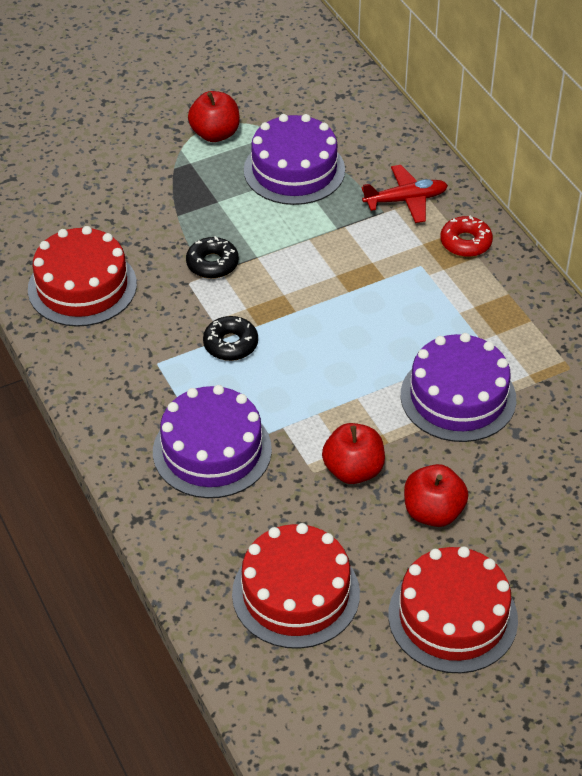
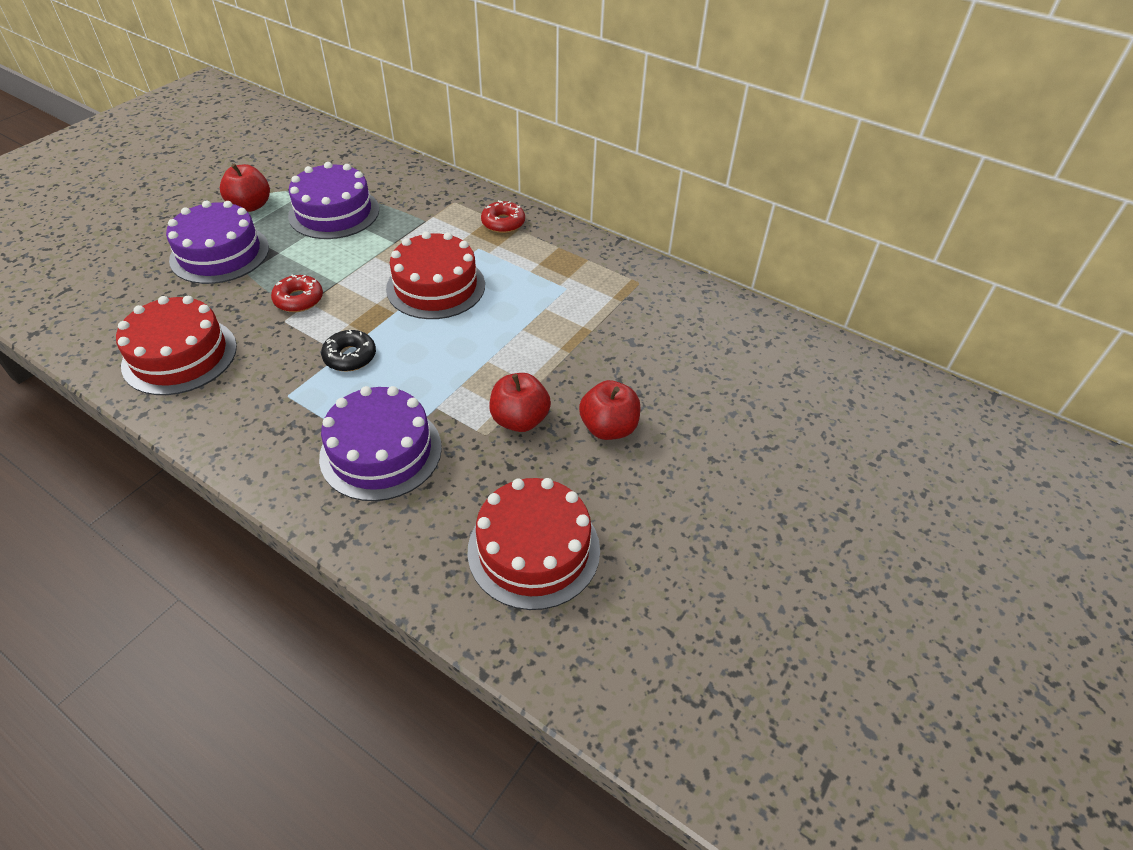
camera: 30 degrees left, 0 degrees up
(212, 264) = (299, 299): black donut -> red donut
(406, 200) = (438, 208): red plane -> none
(452, 617) = (683, 509): red cake -> red cake (436, 286)
(458, 397) = (569, 331): purple cake -> purple cake (220, 254)

